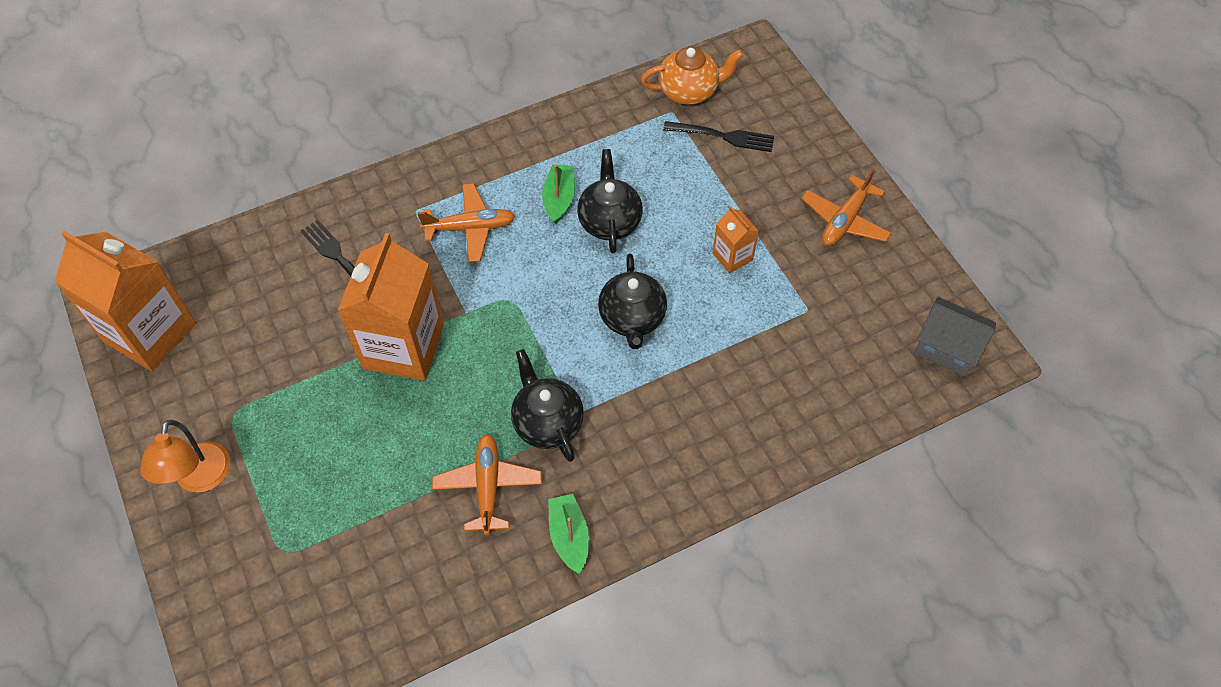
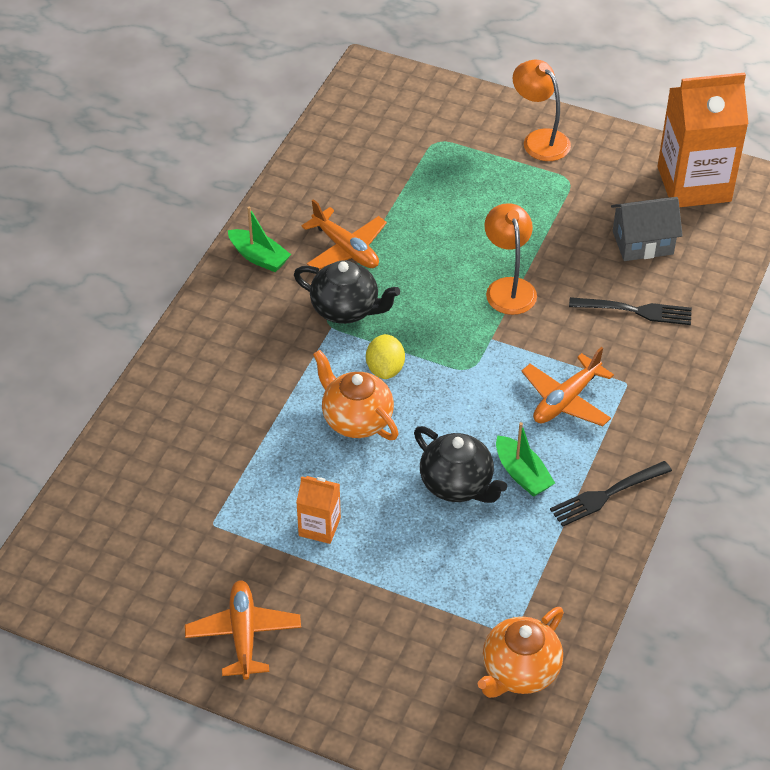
camera: 140 degrees right, 10 degrees down
(403, 347) = (508, 287): orange carton -> orange lamp
(570, 345) = (385, 369): none -> yellow lemon
(632, 318) = (356, 419): black teapot -> orange teapot
(722, 136) = (438, 642): black fork -> black fork (607, 494)
(947, 348) = (62, 572): grey house -> grey house (642, 243)

